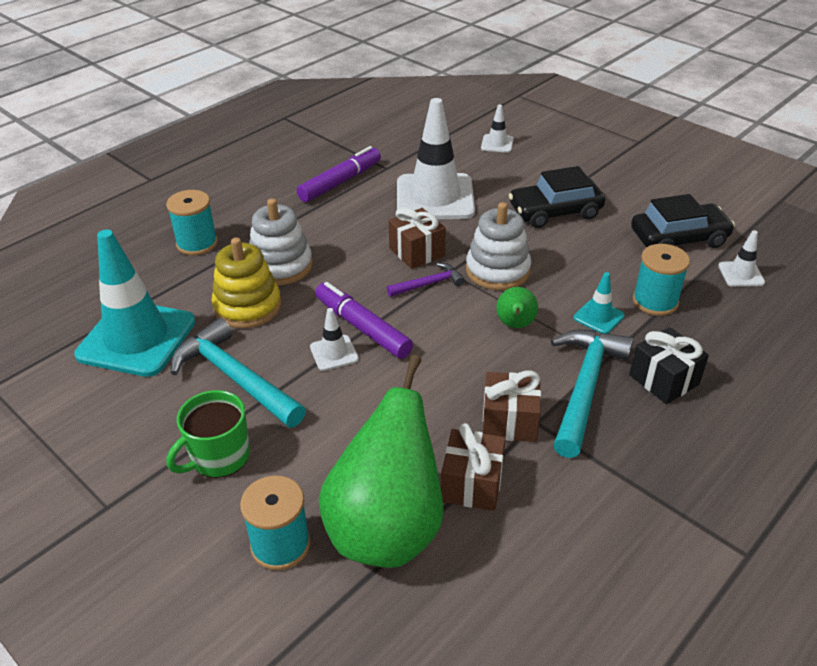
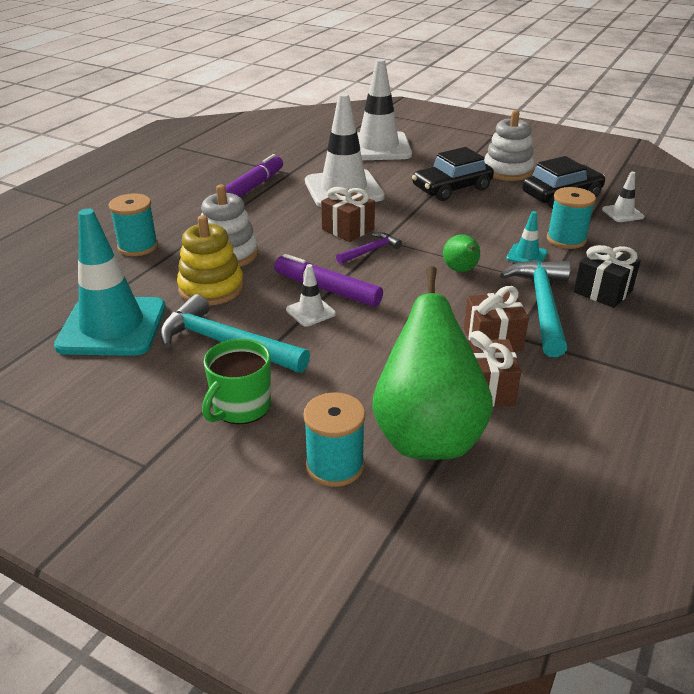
camera: 15 degrees left, 5 degrees down
(497, 144) = (378, 147): white traffic cone -> white traffic cone, size x2.29
(497, 270) = (425, 234): white stacking toy -> white stacking toy (507, 171)

